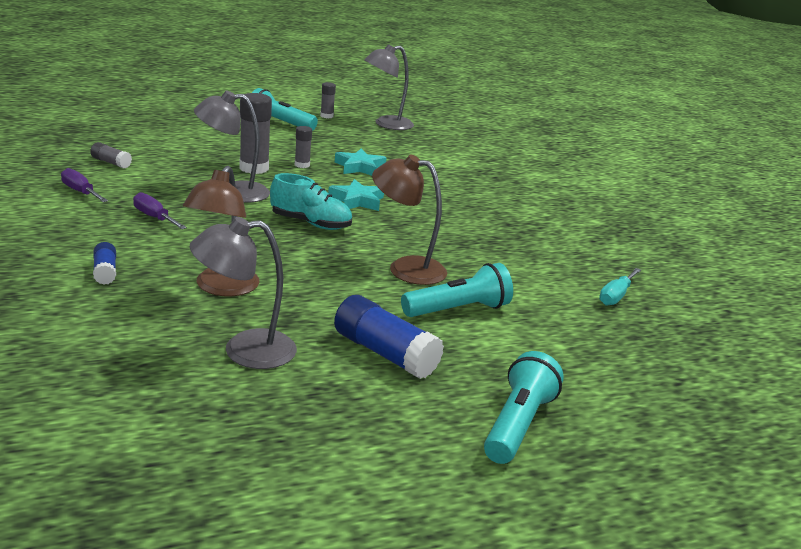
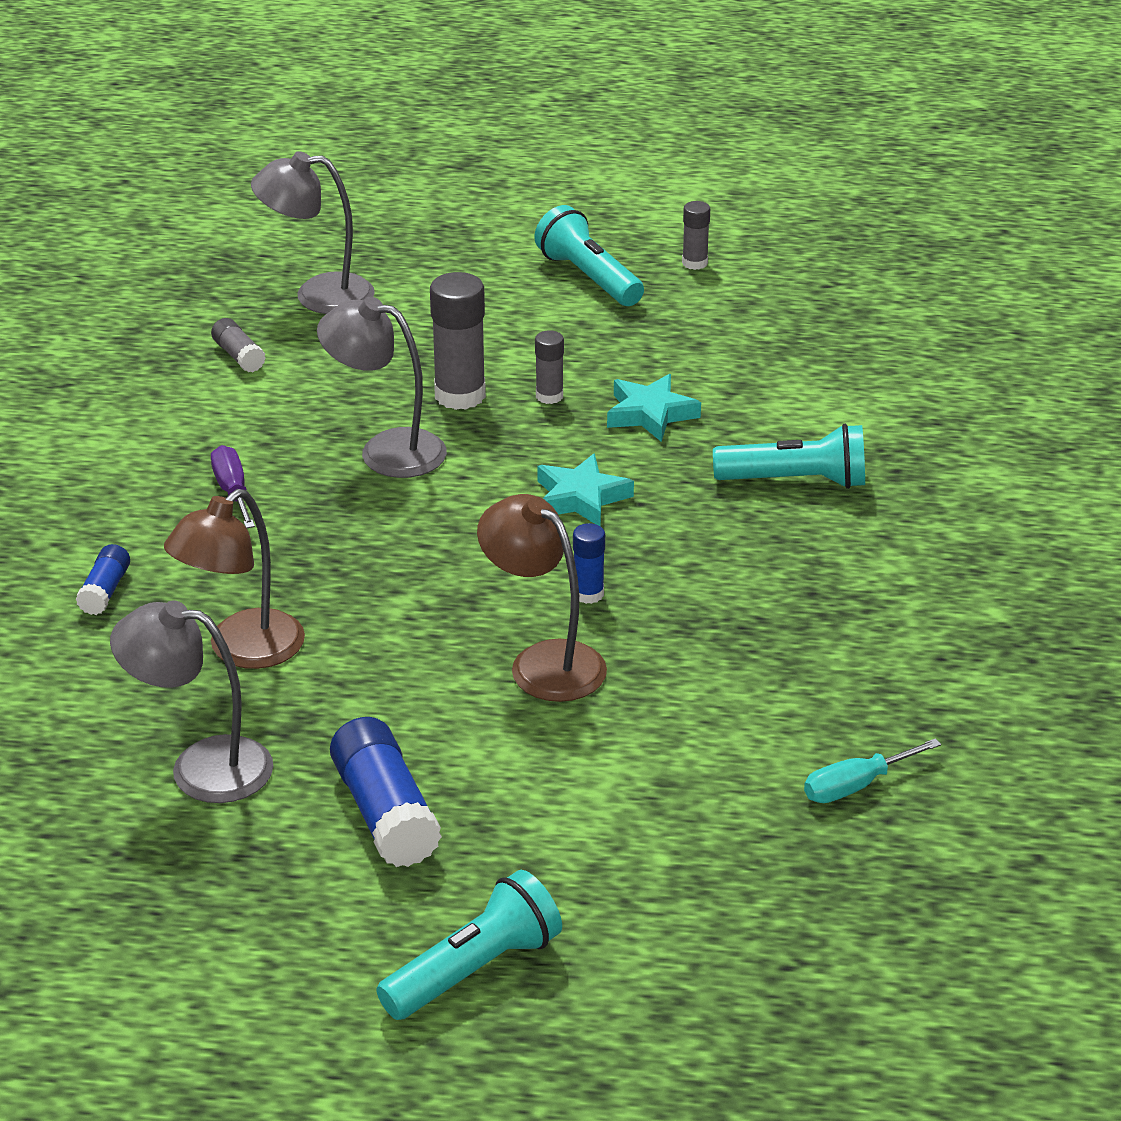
camera: 30 degrees right, 10 degrees up
(80, 192) = (158, 420): purple screwdriver -> none
(311, 223) = (463, 540): turquoise shoe -> none
(386, 124) = (797, 298): grey lamp -> grey lamp (318, 295)
(400, 237) = (588, 594): none -> blue glue stick
(458, 310) = (559, 759): turquoise flashlight -> turquoise flashlight (796, 481)

